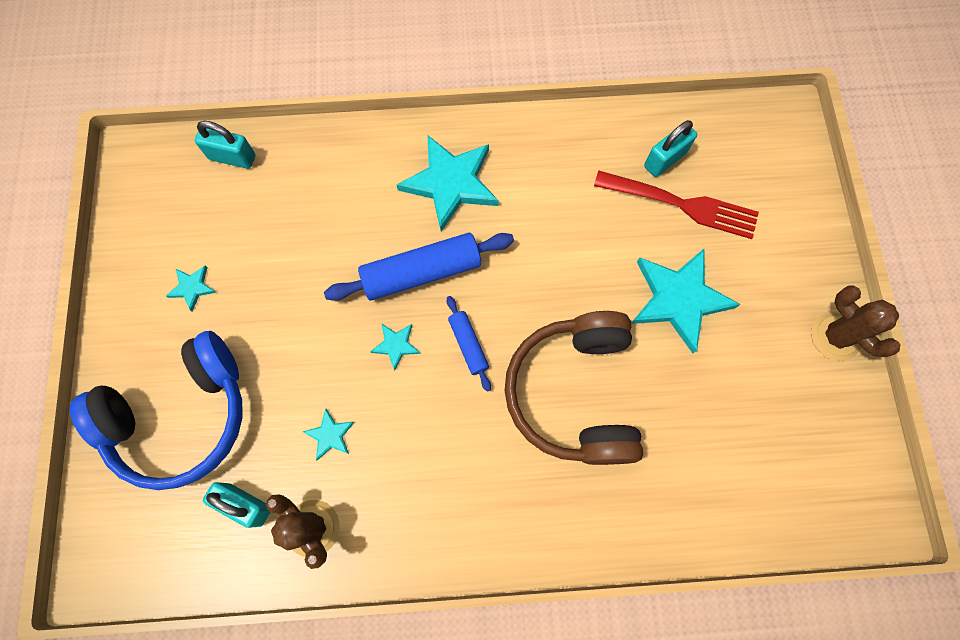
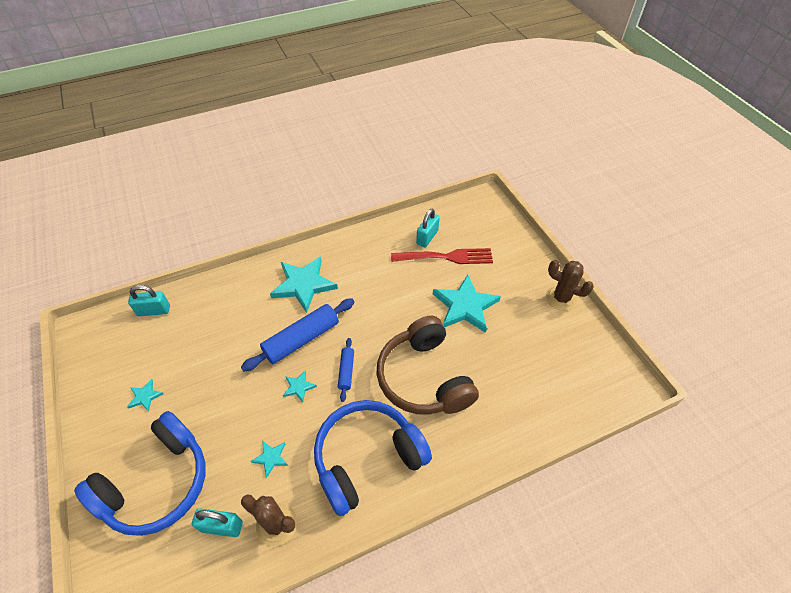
camera: 20 degrees left, 20 degrees down
(455, 484) = (367, 459): none -> blue headphones
(468, 345) = (346, 371): blue rolling pin -> blue rolling pin turned 45 degrees clockwise

